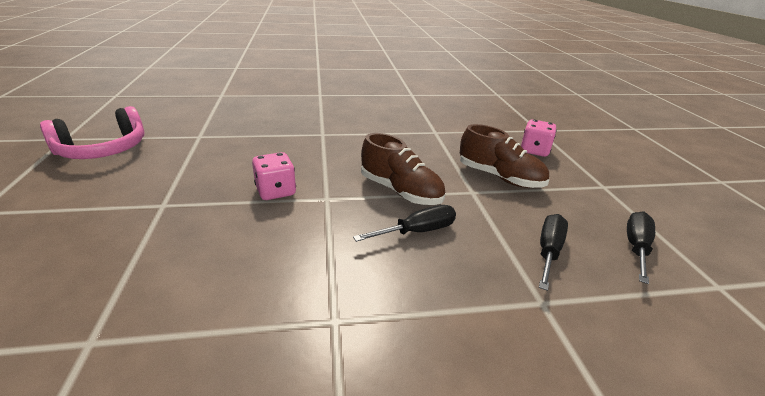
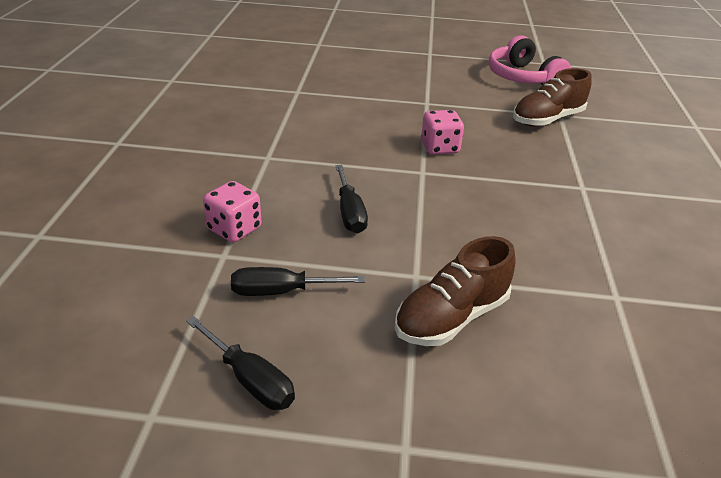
camera: 105 degrees right, 5 degrees up
(400, 191) = (427, 219): brown shoe -> brown shoe (547, 119)
(534, 151) = (552, 412): pink dice -> pink dice (234, 229)
(548, 251) = (281, 291): black screwdriver -> black screwdriver turned 135 degrees clockwise

